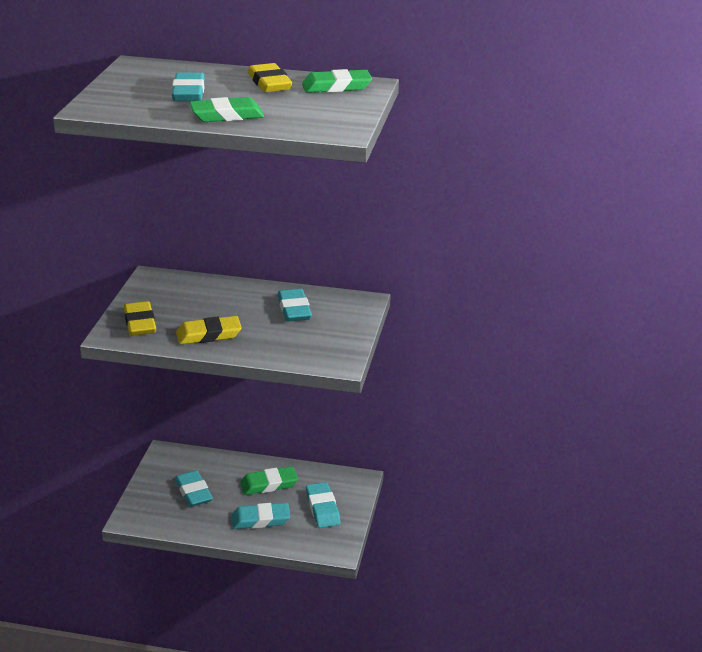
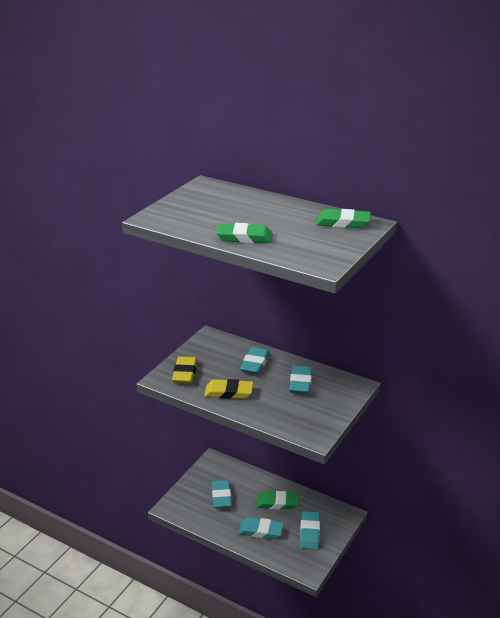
camera: 20 degrees right, 0 degrees up
(188, 92) = (228, 213): turquoise eraser -> turquoise eraser (255, 364)
(269, 83) = (293, 213): yellow eraser -> none

